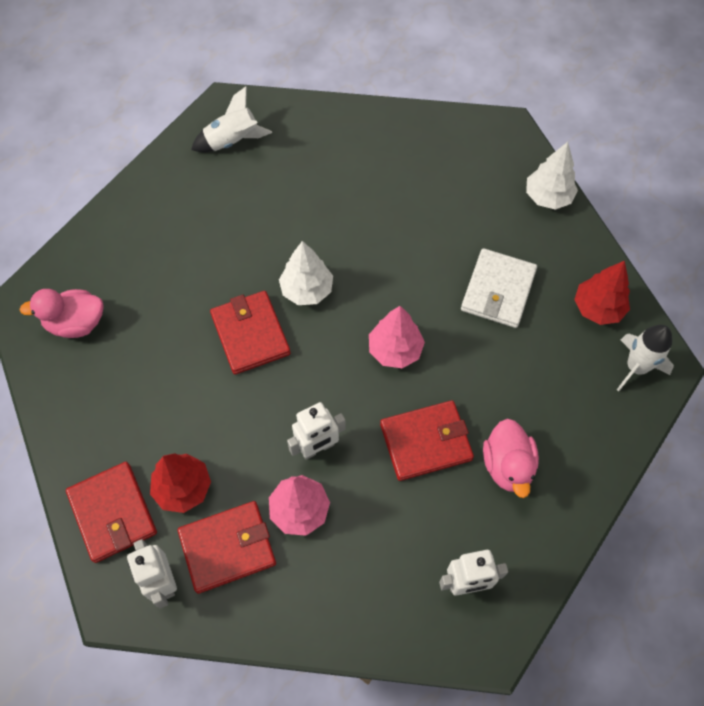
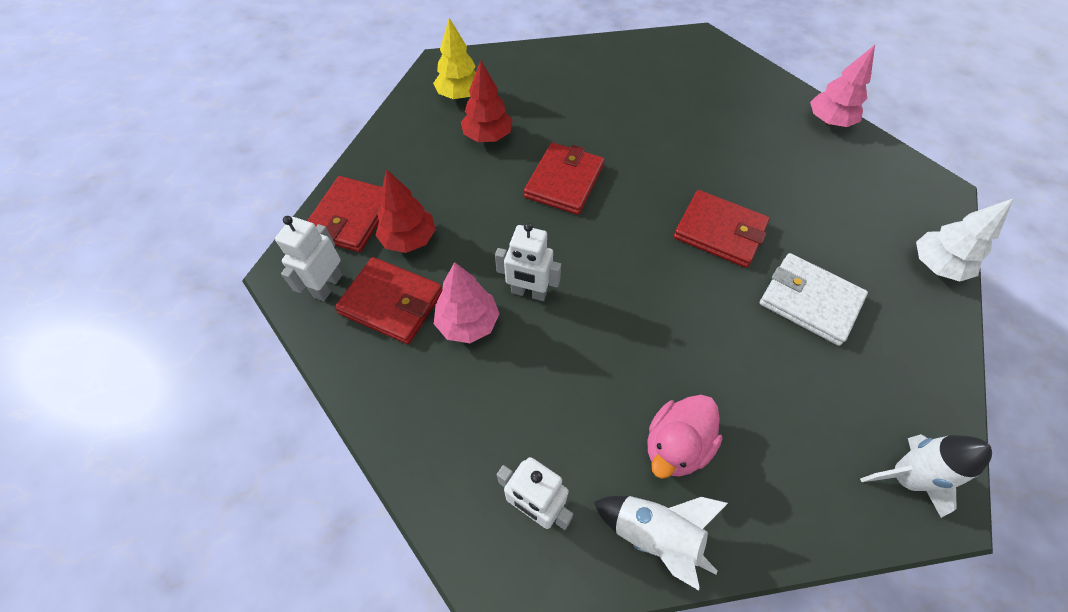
camera: 45 degrees right, 5 degrees down
(76, 323) = (460, 95): pink duck -> yellow tree
(232, 141) = (683, 61): white rocket -> white rocket (654, 534)
(307, 290) = (638, 184): white tree -> none
(395, 350) = (666, 275): pink tree -> pink tree (829, 121)
(425, 442) = (620, 362): red wallet -> red wallet (719, 231)
(498, 290) = (809, 301): white wallet -> white wallet turned 60 degrees clockwise
(598, 308) = (906, 392): red tree -> red tree (488, 136)

